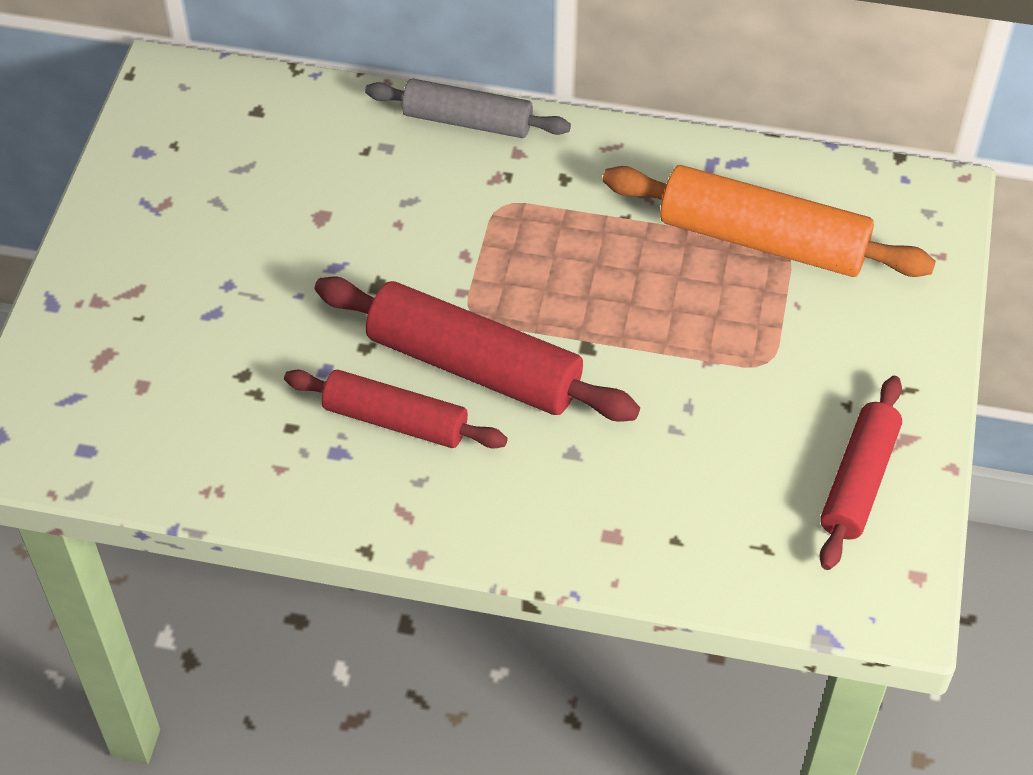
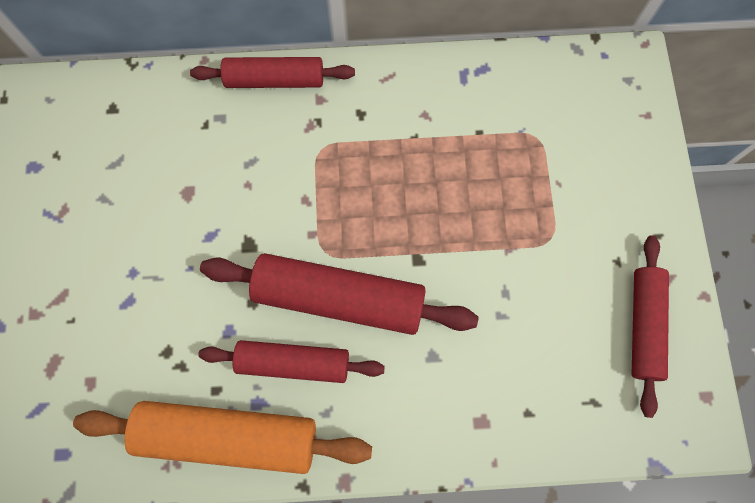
camera: 15 degrees left, 20 degrees up
(467, 121) = (275, 80): grey rolling pin -> red rolling pin
(763, 240) = (519, 133): orange rolling pin -> orange rolling pin (229, 436)

